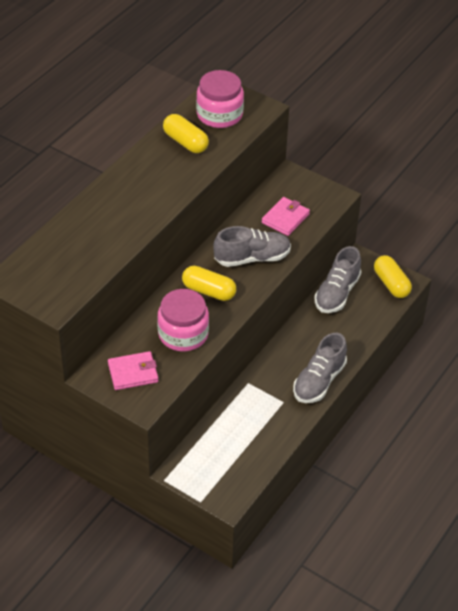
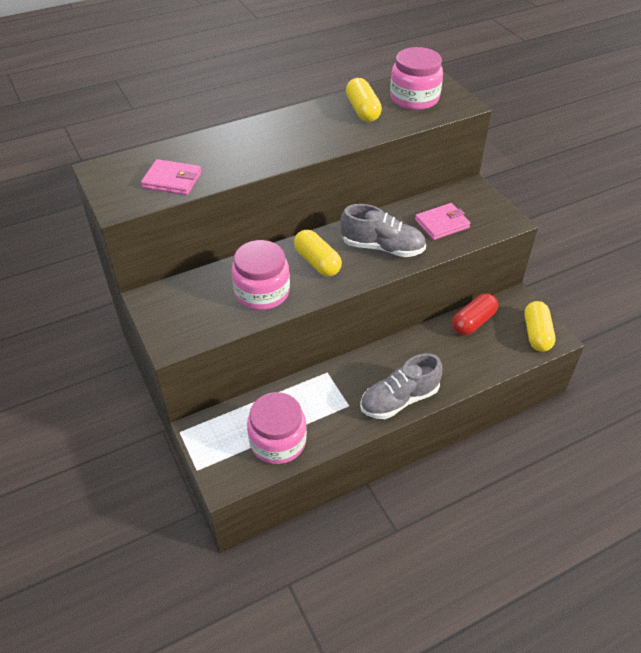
camera: 30 degrees right, 0 degrees up
(133, 373) = (186, 309): pink wallet -> pink wallet (172, 180)
(247, 453) = (278, 441): none -> pink jar
(337, 293) = (473, 322): grey shoe -> red capsule

